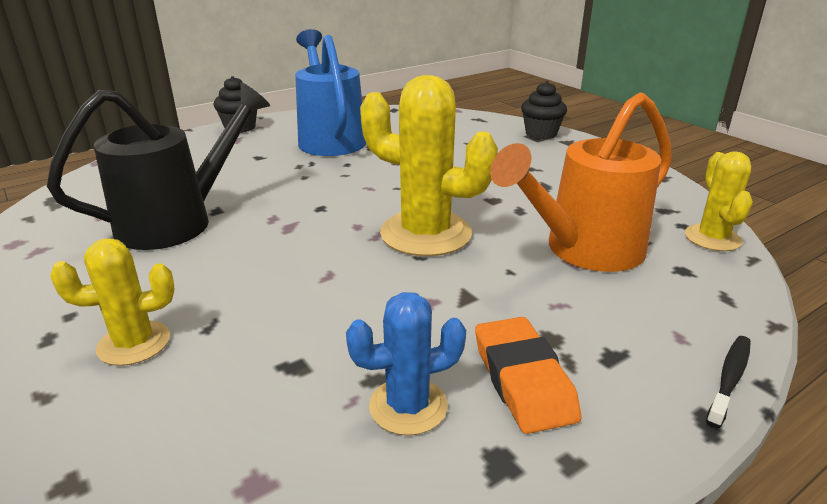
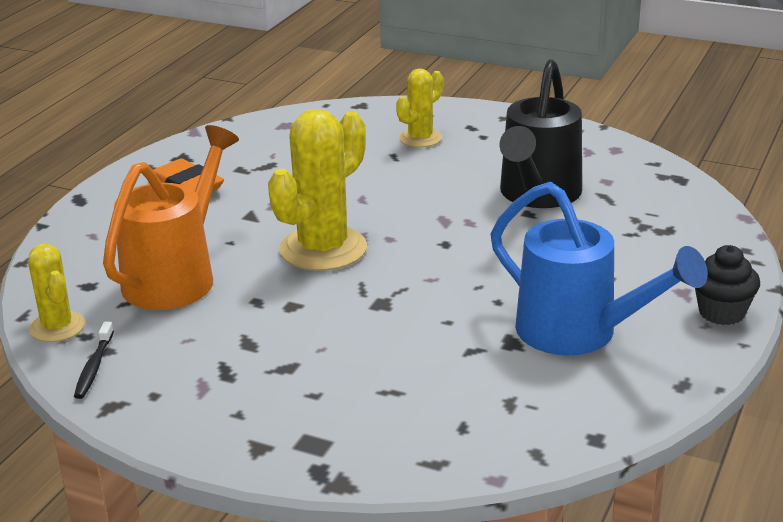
camera: 150 degrees right, 0 degrees up
(408, 406) = (241, 161): blue cactus -> none
(425, 234) = (323, 249): yellow cactus -> yellow cactus turned 45 degrees counterclockwise
(541, 134) = (308, 453): black cupcake -> none
(729, 379) = (63, 221): black toothbrush -> black toothbrush (94, 367)

